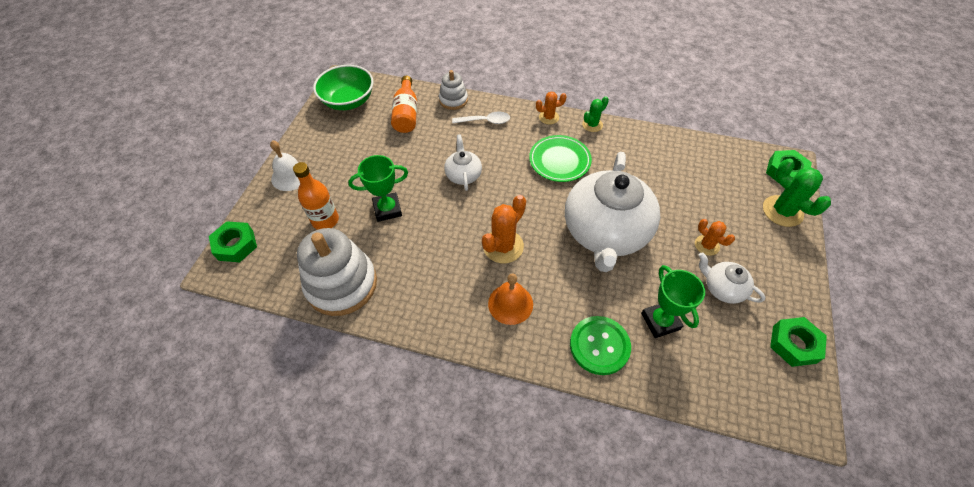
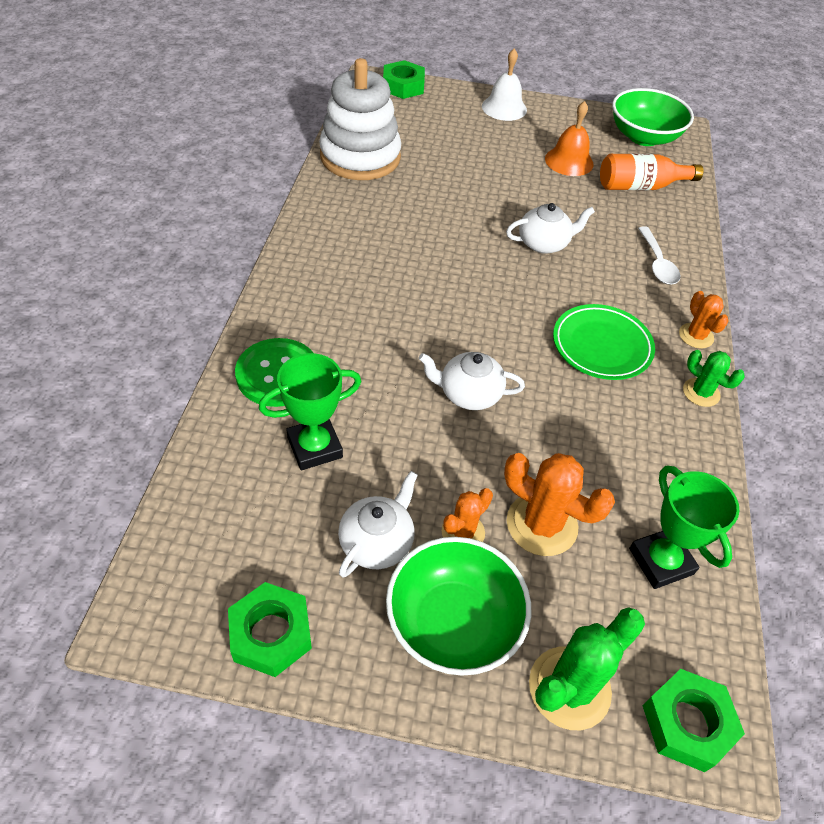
camera: 80 degrees right, 5 degrees down
(325, 220) = (445, 138): orange bottle -> none
(387, 209) = (470, 181): green trophy -> green trophy (661, 561)
(453, 100) = (688, 229): white stacking toy -> none
(503, 246) = (427, 283): orange cactus -> orange cactus (541, 524)
(510, 303) = (339, 289): orange bell -> orange bell (569, 161)
(605, 232) = (468, 394): white teapot -> white teapot, size x0.45
(762, 255) = (453, 622): none -> green bowl

